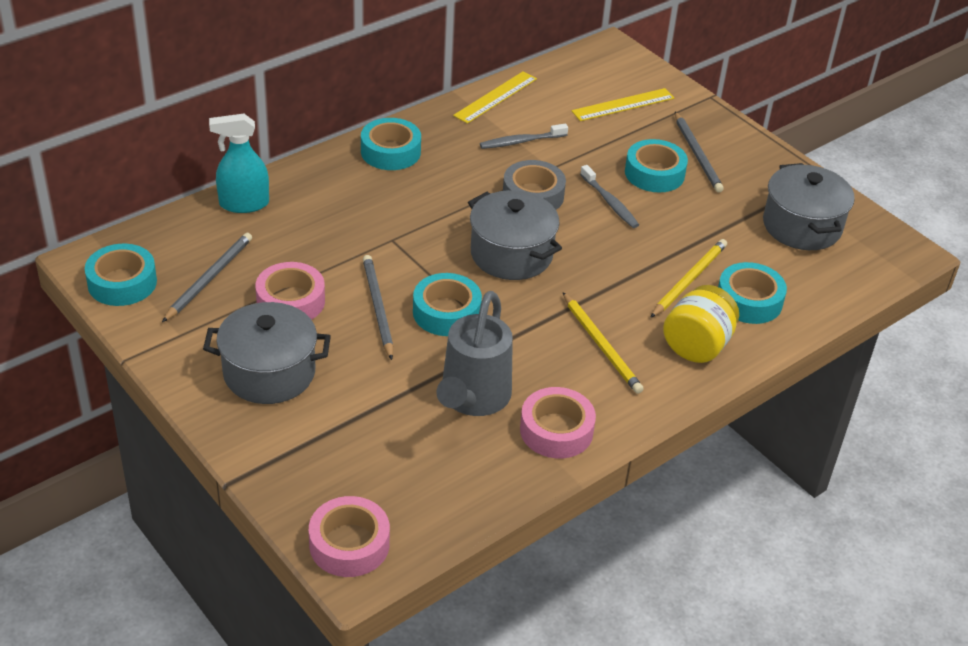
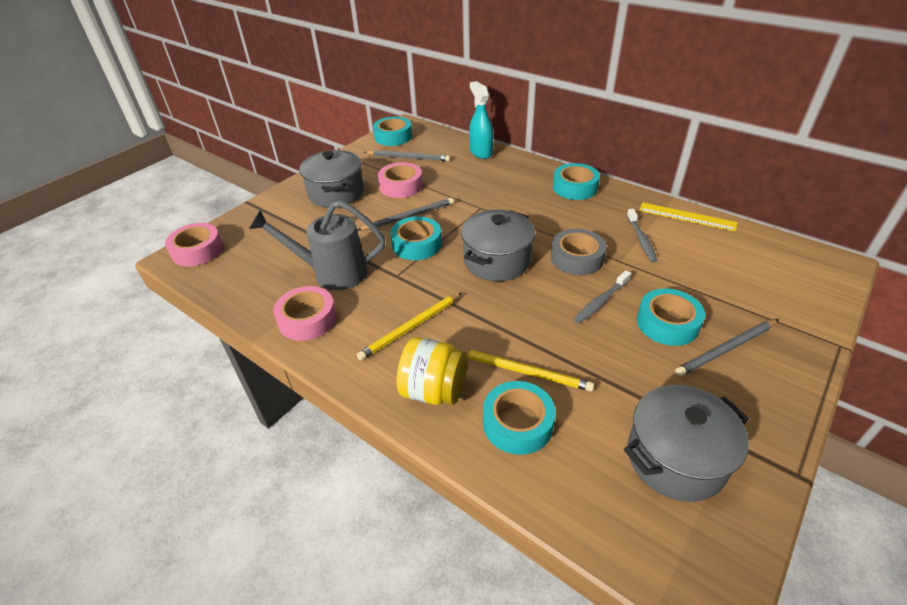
camera: 80 degrees right, 0 degrees up
(521, 141) = (641, 239): grey toothbrush -> grey toothbrush turned 150 degrees counterclockwise
(623, 104) = (754, 286): yellow ruler -> none

